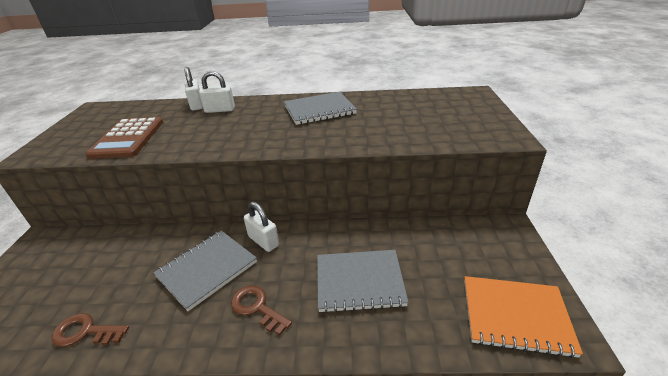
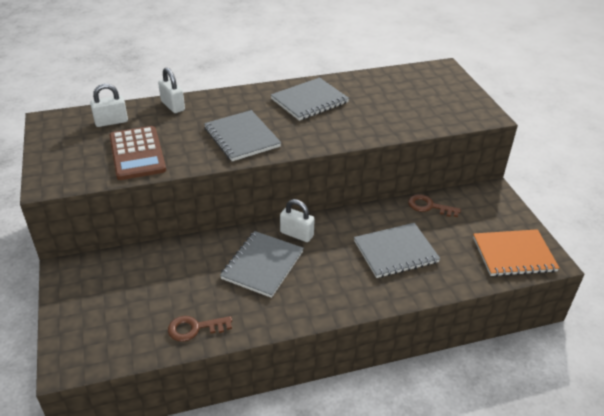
camera: 20 degrees left, 5 degrees up
(220, 110) = (205, 110): white padlock -> white padlock (111, 122)
(230, 134) = (242, 137): none -> grey notebook
(257, 307) = (325, 284): brown key -> brown key (429, 206)

